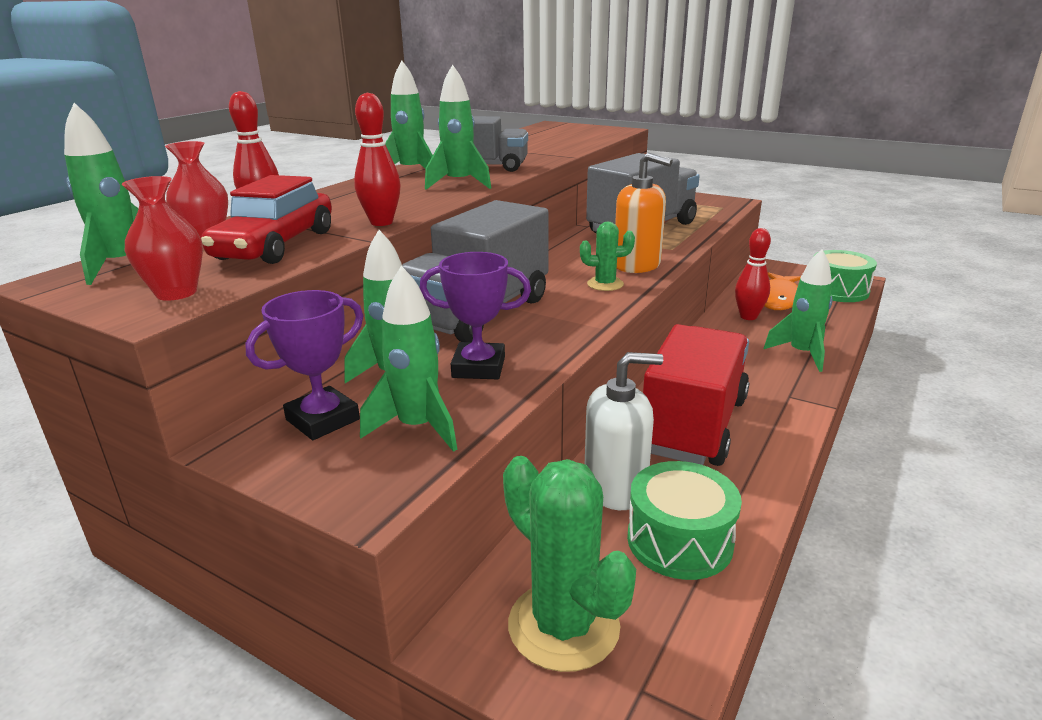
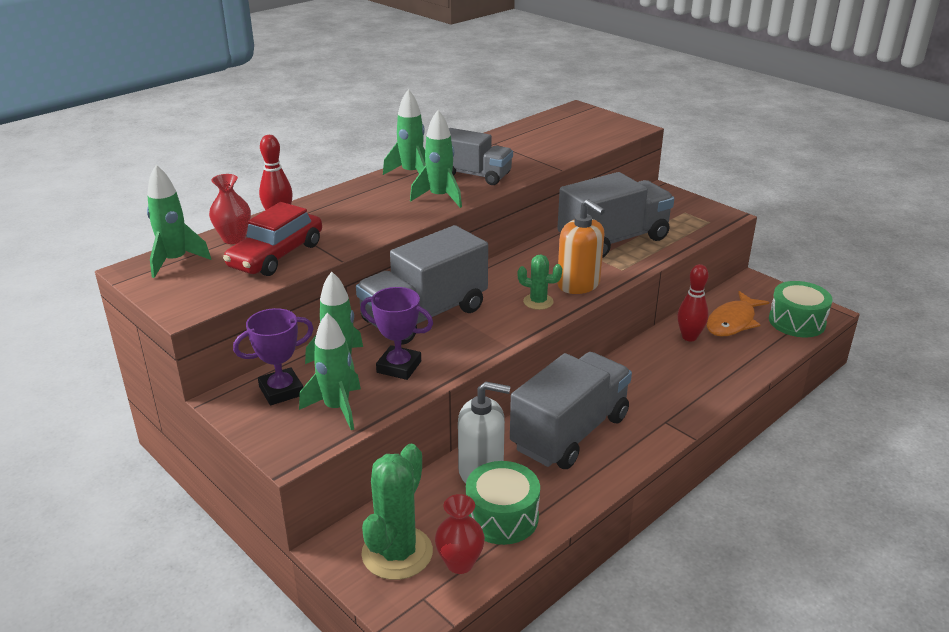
camera: 15 degrees right, 5 degrees up
(176, 293) = (202, 295): red vase -> red vase (460, 563)
(381, 222) = (358, 240): red bowling pin -> none
(563, 625) = (397, 553): green cactus -> green cactus turned 45 degrees clockwise
(693, 425) = (570, 432): red truck -> grey truck
(801, 354) = (707, 384): green rocket -> none

